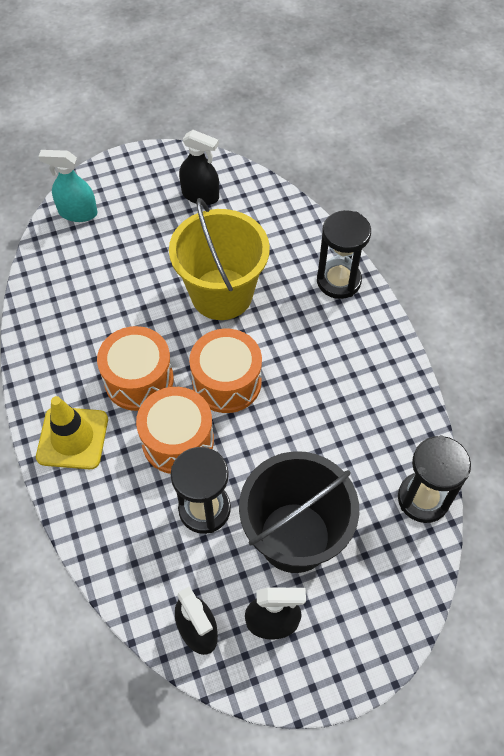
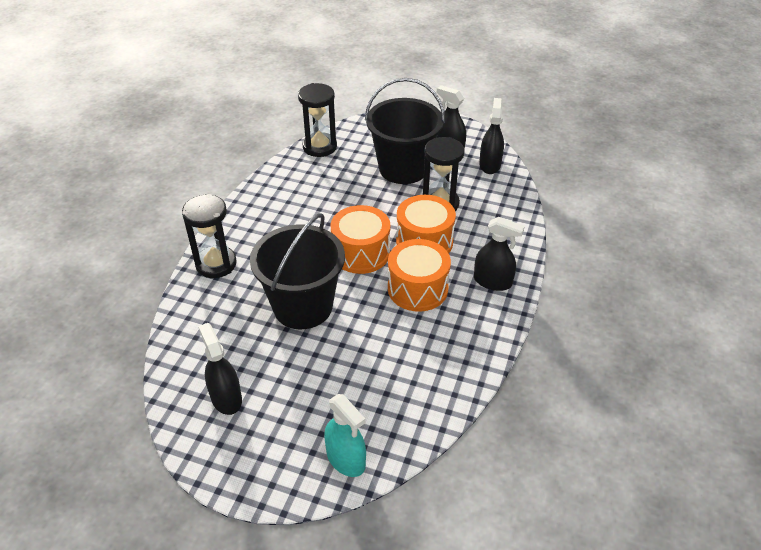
camera: 140 degrees left, 15 degrees down
(72, 438) = (492, 281): yellow traffic cone -> black spray bottle
(221, 294) = (303, 307): yellow bucket -> black bucket

